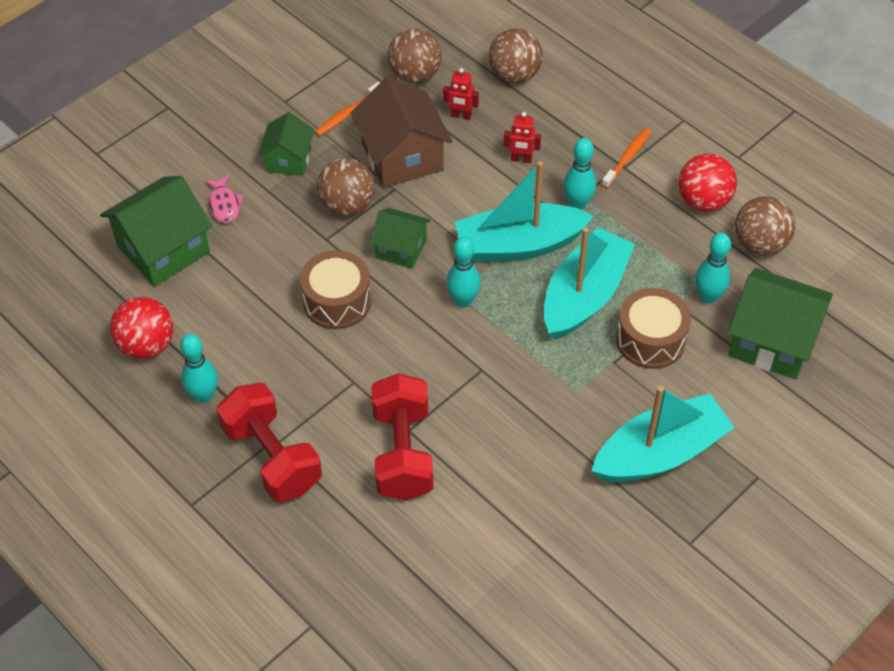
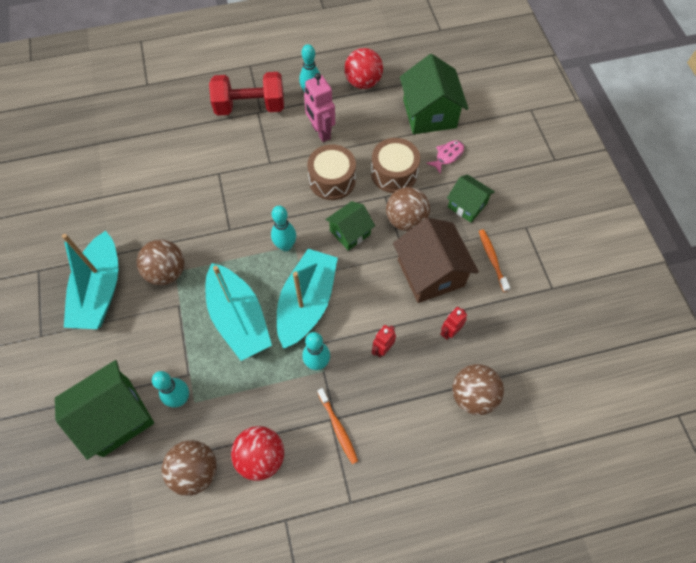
camera: 120 degrees right, 10 degrees up
(224, 204) = (447, 156): pink fish -> pink fish turned 120 degrees clockwise
(267, 351) = (320, 132): none -> pink robot
(402, 157) = (430, 273): brown house -> brown house turned 60 degrees clockwise
(402, 452) = (207, 163): red dumbbell -> none
(415, 75) = (510, 323): brown ball -> brown ball (167, 272)
(650, 340) = (177, 338): brown drum -> brown drum (394, 173)

